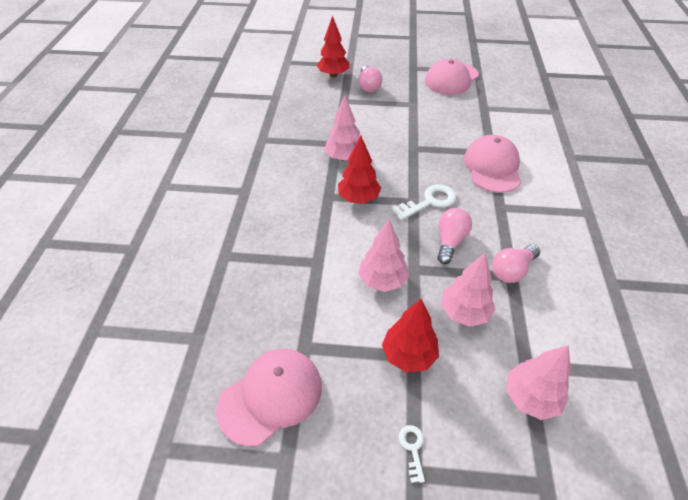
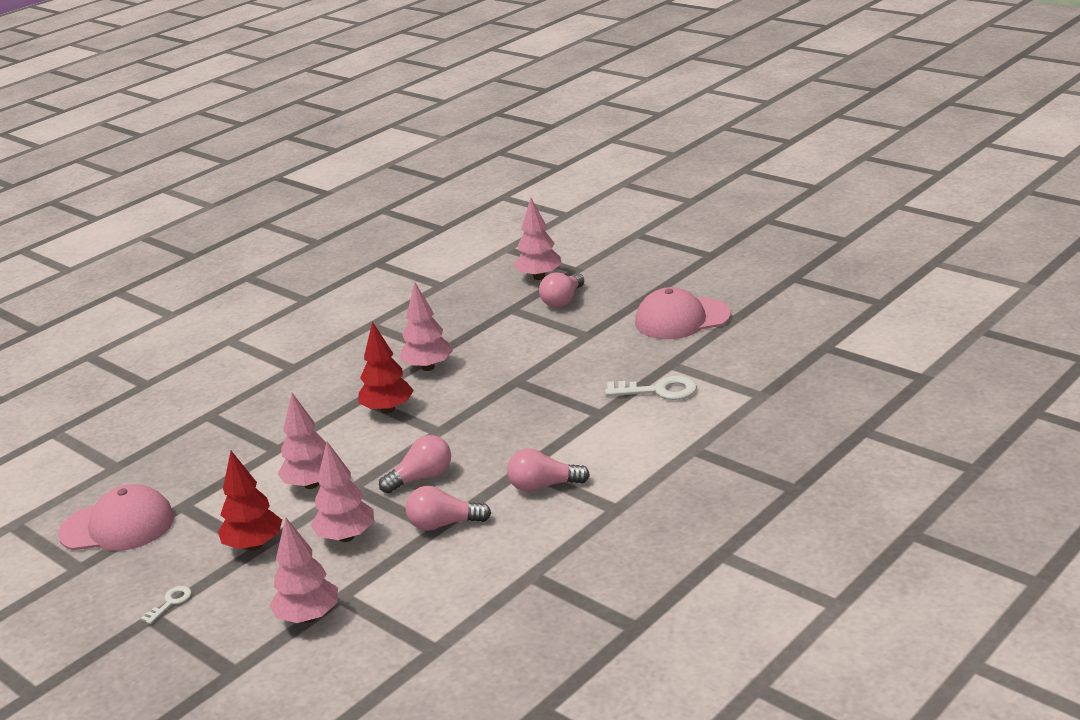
camera: 40 degrees right, 20 degrees down
(333, 75) = (539, 277): red tree -> pink tree
(429, 202) = (454, 437): white key -> white key (659, 391)
(492, 167) = (577, 428): pink cap -> none
(530, 215) = (543, 486): none -> pink light bulb

